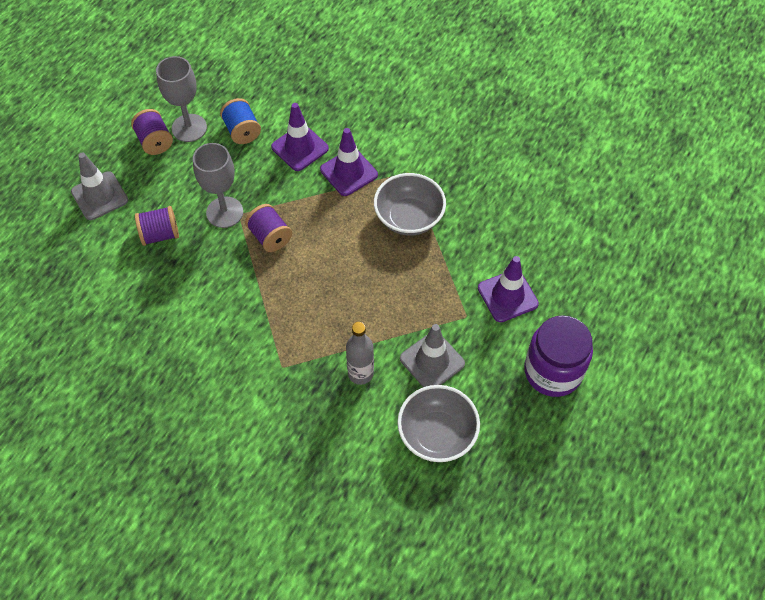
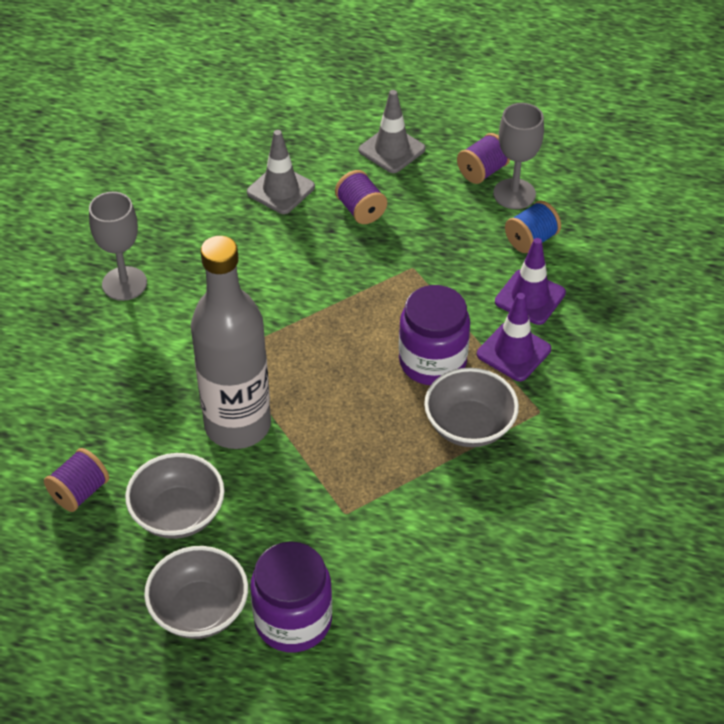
camera: 75 degrees right, 10 degrees down
(224, 212) = (410, 254): grey goblet -> grey goblet (124, 283)
(270, 236) = (392, 302): purple spool -> purple spool (80, 492)
(340, 225) = (432, 362): none -> purple jar
(360, 373) = (237, 425): grey bottle -> grey bottle, size x2.16
(432, 361) = (272, 490): grey traffic cone -> grey traffic cone (280, 190)
(507, 296) = (389, 552): purple traffic cone -> none
(530, 434) = (199, 610): none -> grey bowl

